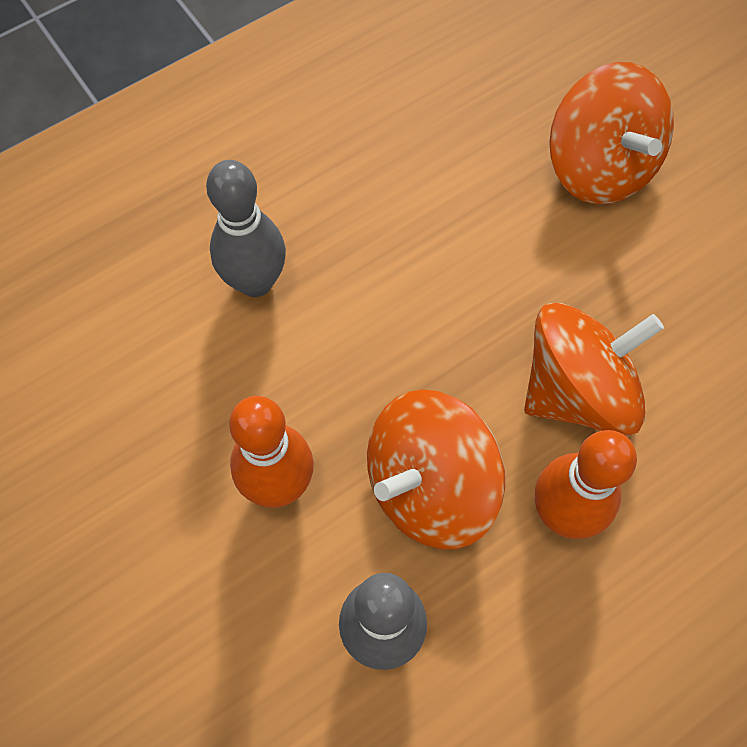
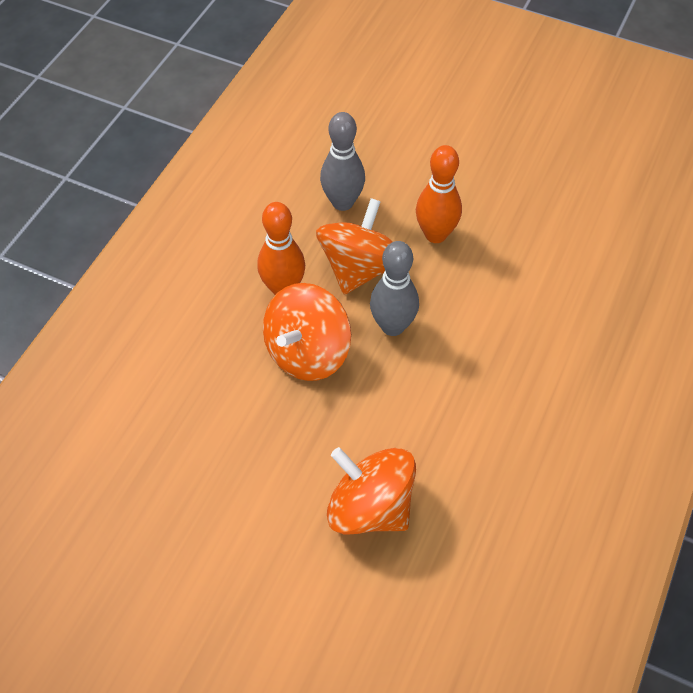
camera: 150 degrees right, 10 degrees down
(255, 282) = (529, 321): grey bowling pin -> grey bowling pin (392, 326)

